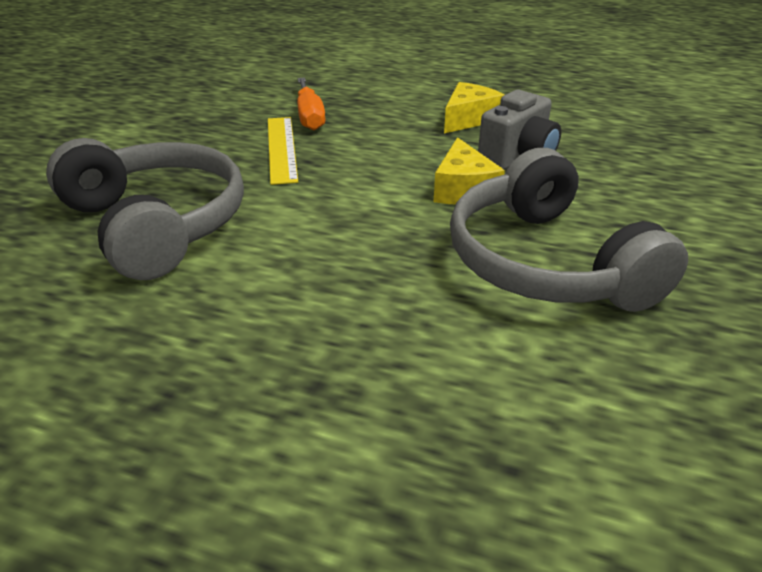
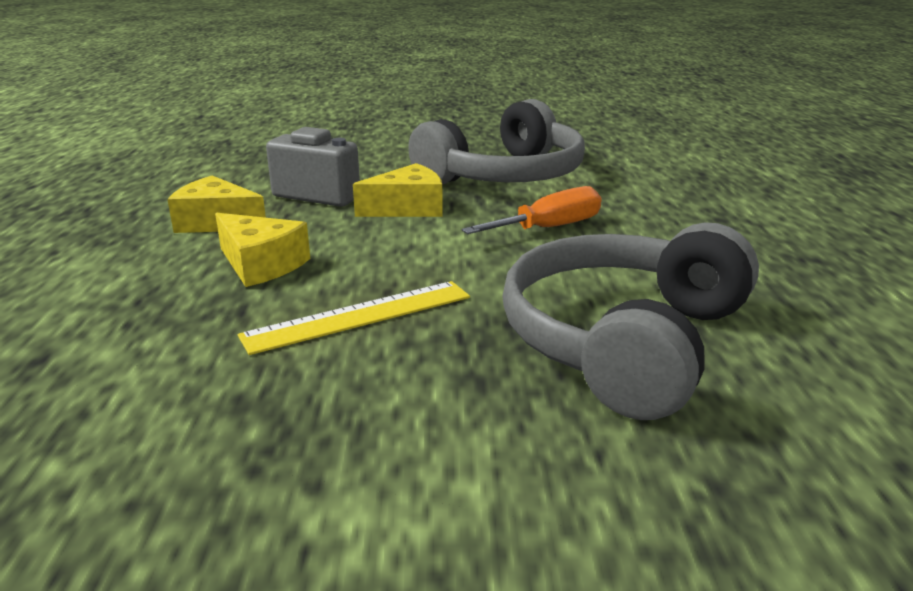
camera: 110 degrees left, 10 degrees down
(310, 117) = (227, 322): orange screwdriver -> orange screwdriver (549, 228)
(381, 128) = (261, 264): none -> yellow cheese

